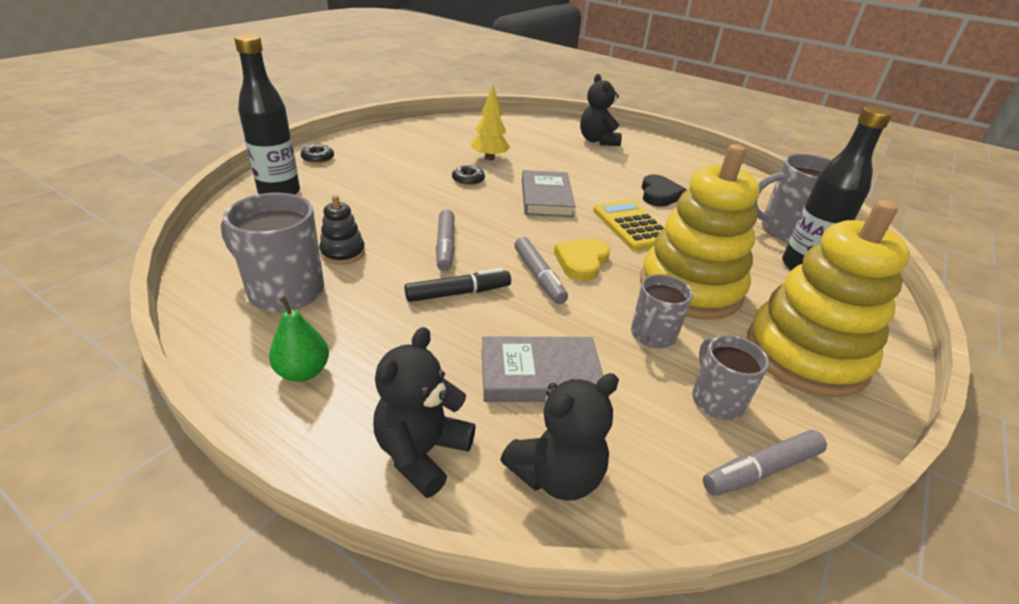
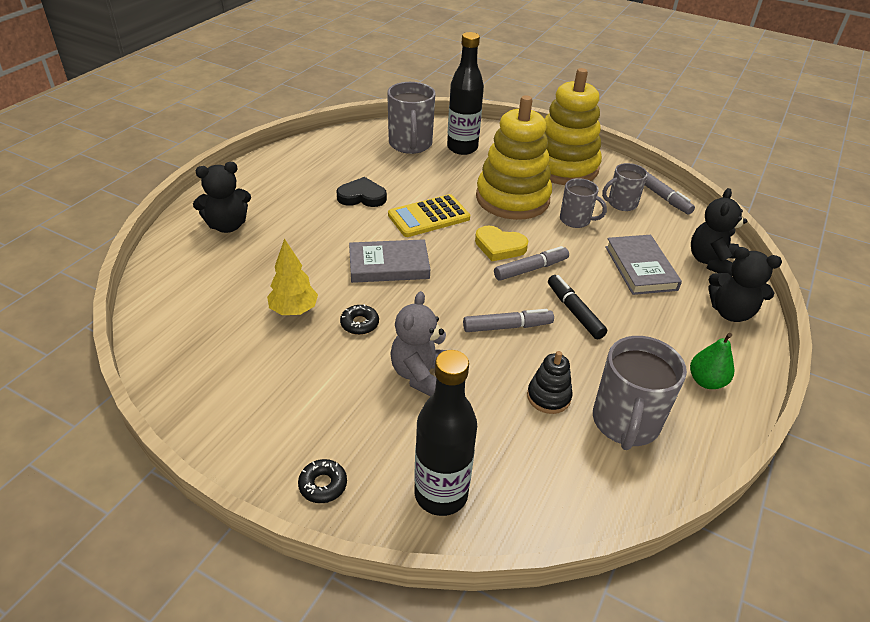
camera: 95 degrees left, 5 degrees up
(399, 198) = (421, 374): none -> grey teddy bear
(556, 475) = (710, 262): black teddy bear -> black teddy bear turned 120 degrees counterclockwise

